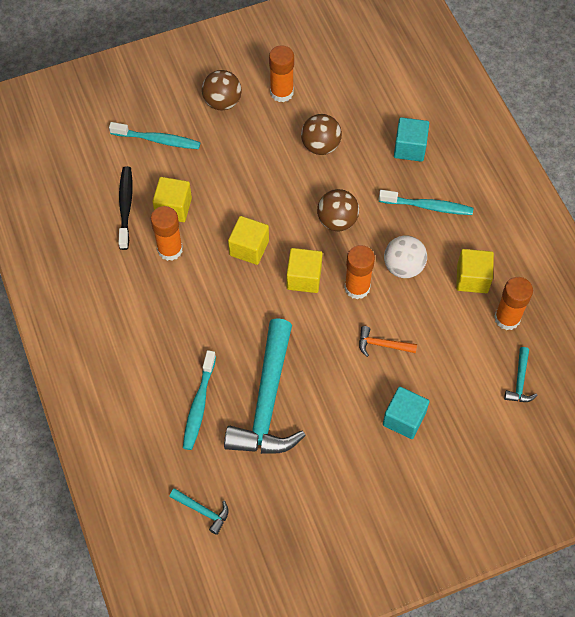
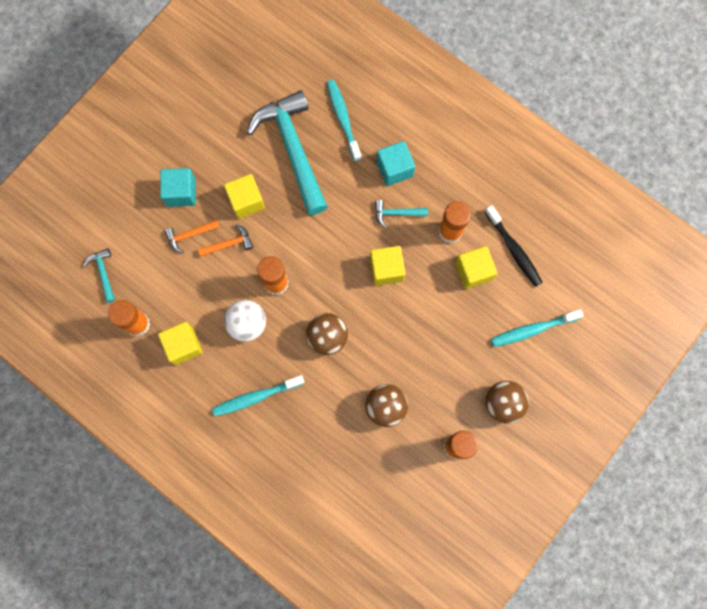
camera: 150 degrees right, 15 degrees up
(203, 511) = (291, 47): turquoise hammer -> turquoise hammer (396, 213)
(304, 278) = (325, 267): yellow cube -> yellow cube (246, 201)
(409, 148) = (304, 451): turquoise cube -> turquoise cube (394, 169)
(416, 373) = (189, 235): none -> orange hammer

